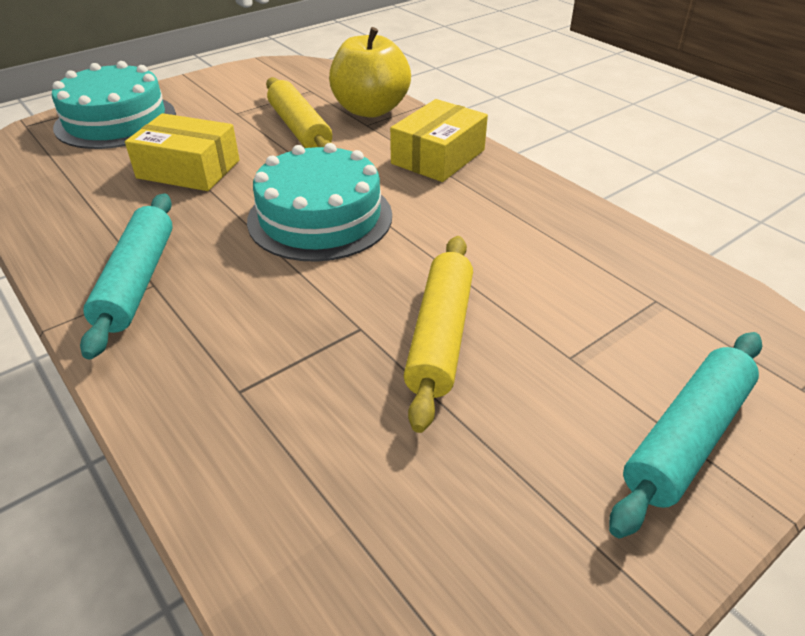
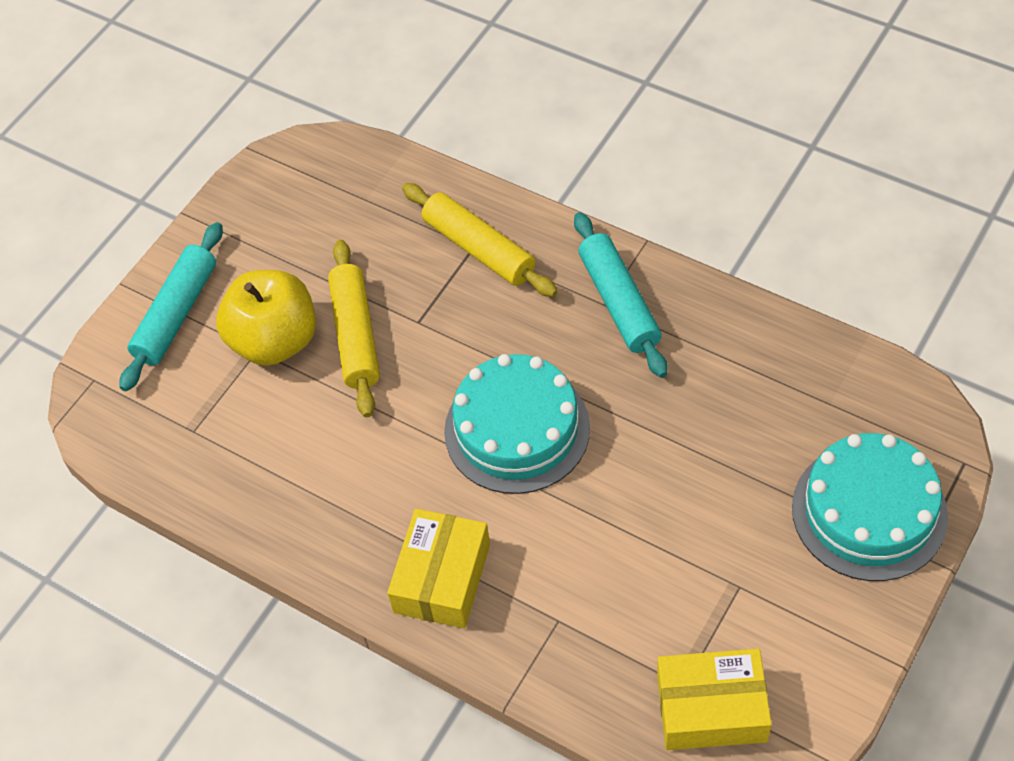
camera: 165 degrees right, 15 degrees up
(188, 169) = (700, 453): yellow box -> yellow box (711, 708)
(299, 129) = (634, 578): yellow rolling pin -> yellow rolling pin (479, 249)
(370, 110) = (572, 660): yellow apple -> yellow apple (275, 341)

